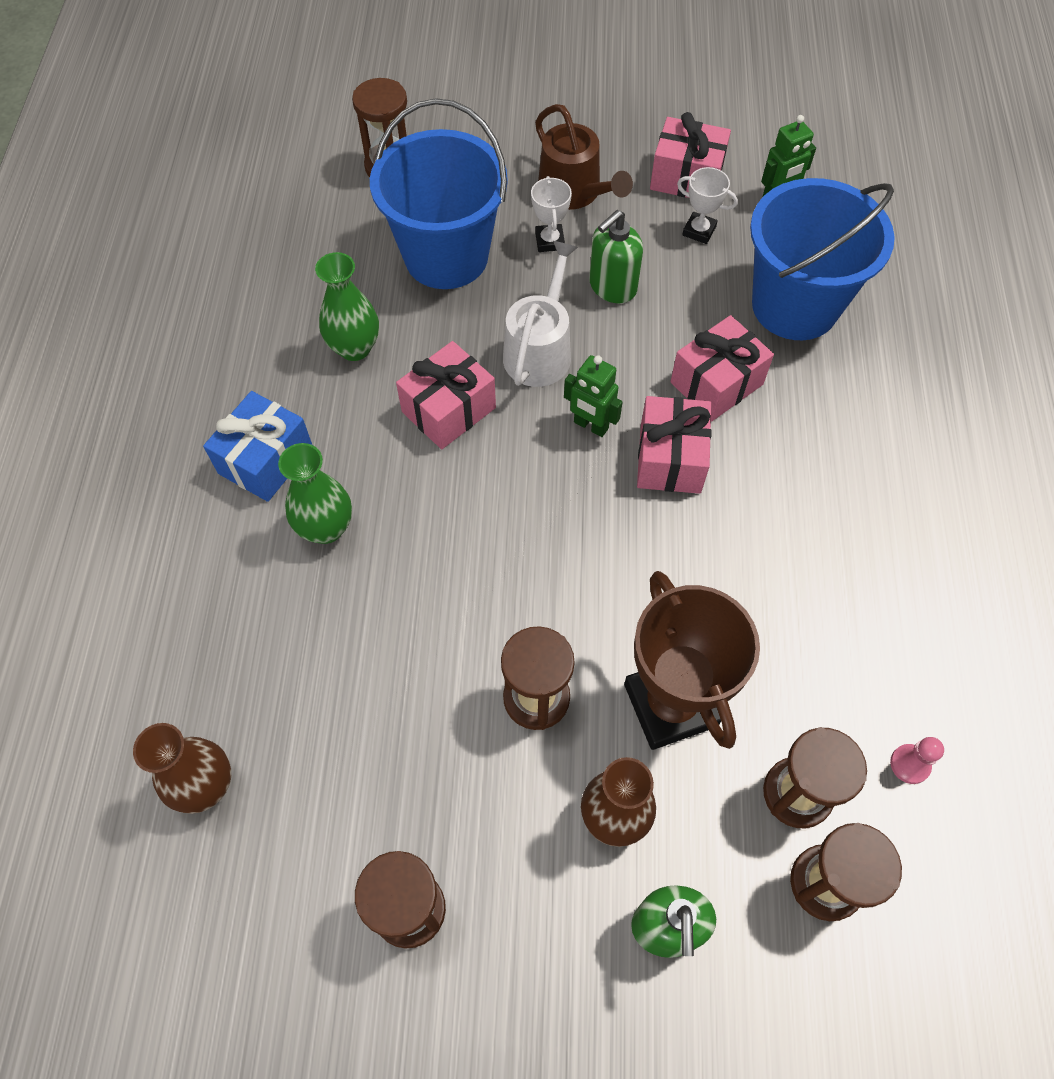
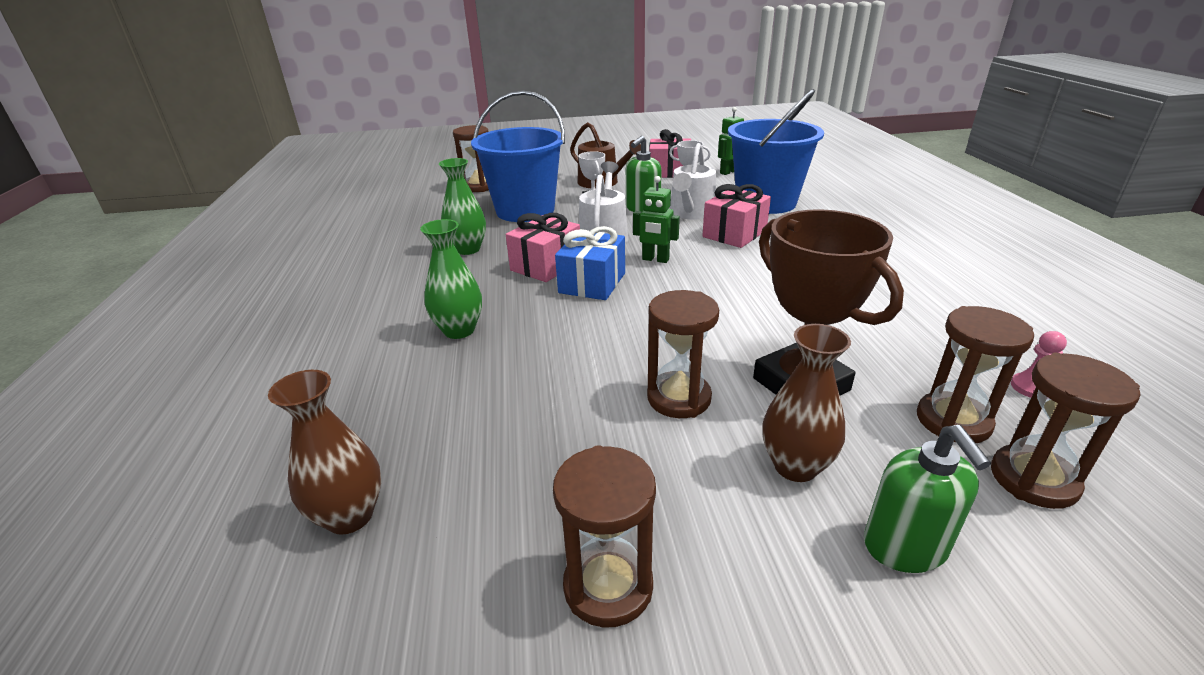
camera: 10 degrees left, 30 degrees down
(265, 460) = (403, 304): blue gift -> blue gift (592, 283)
(670, 459) = (721, 266): pink gift -> none
(676, 313) = (691, 213): none -> white watering can

